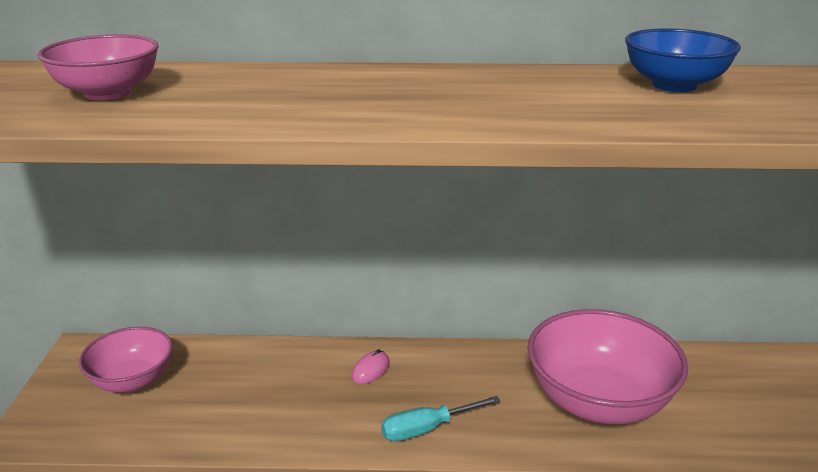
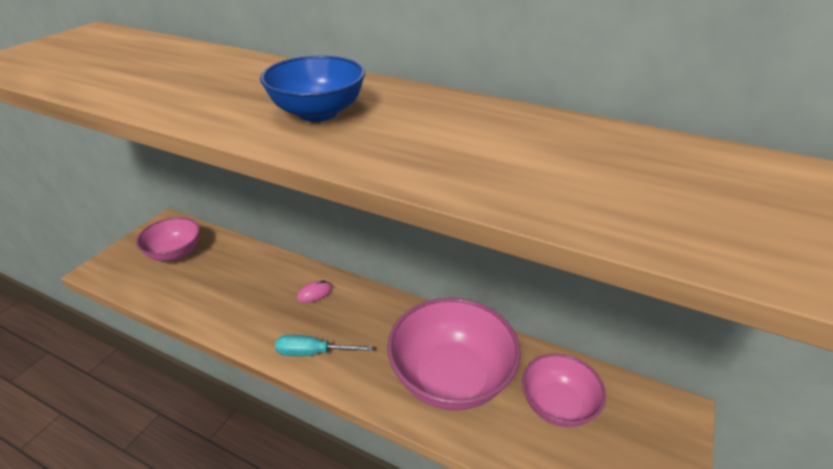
camera: 25 degrees right, 10 degrees up
(108, 93) = (107, 60): pink bowl -> pink bowl (557, 405)
(674, 85) = (520, 135): blue bowl -> blue bowl (318, 112)

